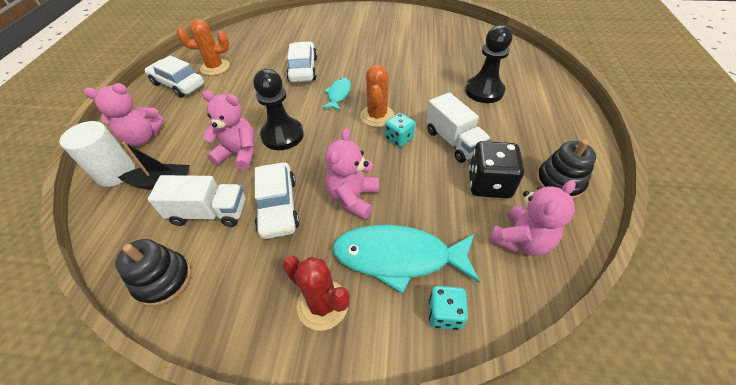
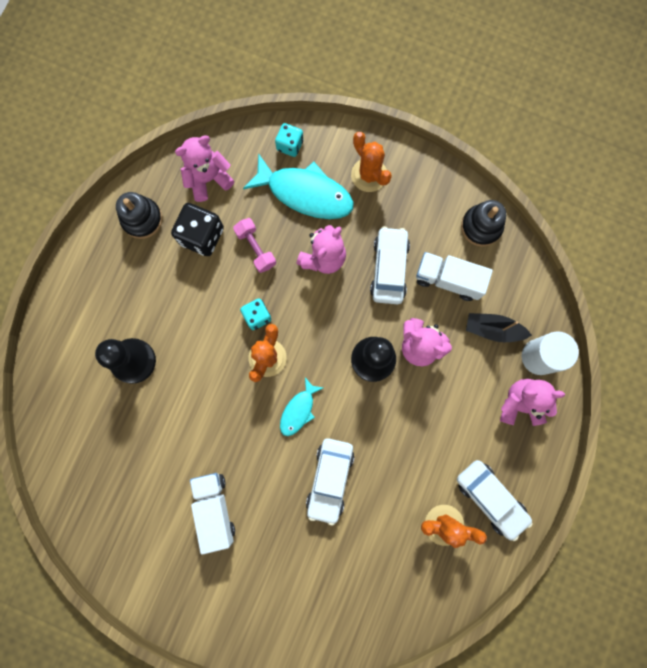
camera: 165 degrees left, 30 degrees up
(322, 304) = (369, 175): red cactus -> orange cactus
(427, 188) = (256, 248): none -> pink dumbbell
(454, 141) = (206, 295): white truck -> white truck (214, 508)

